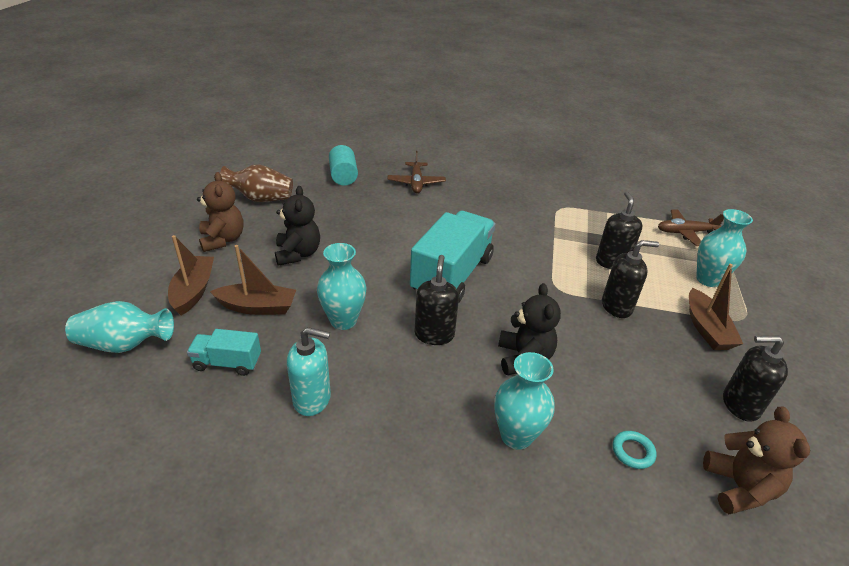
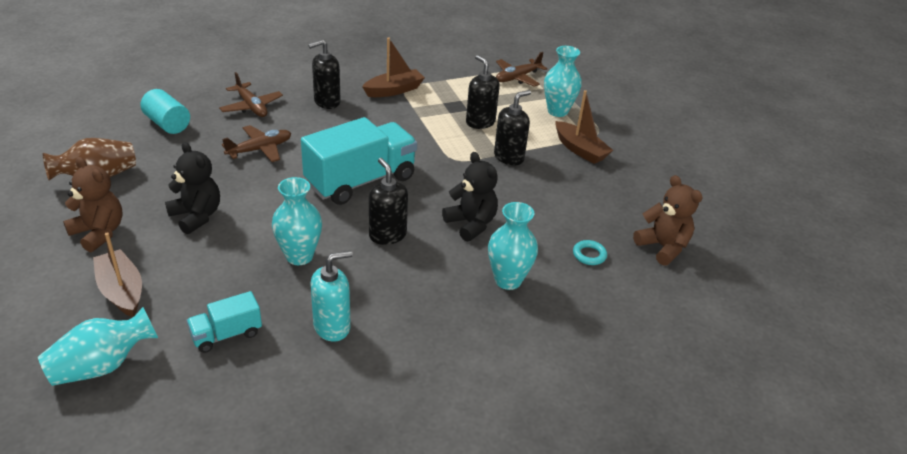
camera: 35 degrees left, 0 degrees up
(257, 307) = (205, 278): brown boat -> brown boat (394, 90)
(392, 218) = (260, 149): none -> brown plane
(452, 275) = (361, 181): turquoise truck -> turquoise truck turned 60 degrees clockwise
(740, 405) = (632, 195): black soap dispenser -> black soap dispenser (327, 102)

